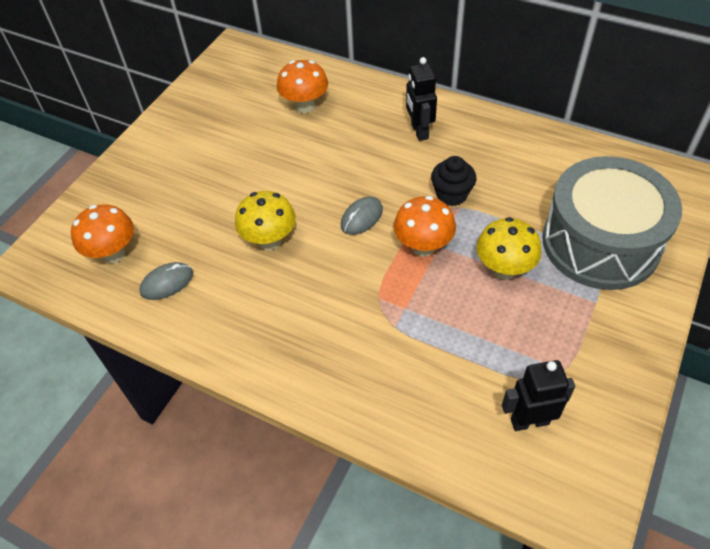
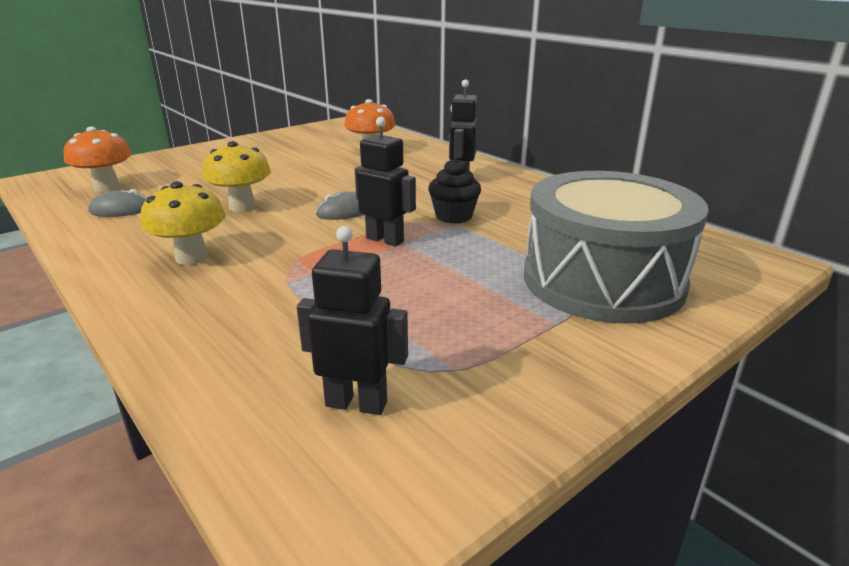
camera: 20 degrees right, 25 degrees down
(423, 247) = (385, 240): orange mushroom -> black robot
(504, 269) = (459, 273): yellow mushroom -> yellow mushroom (192, 258)

